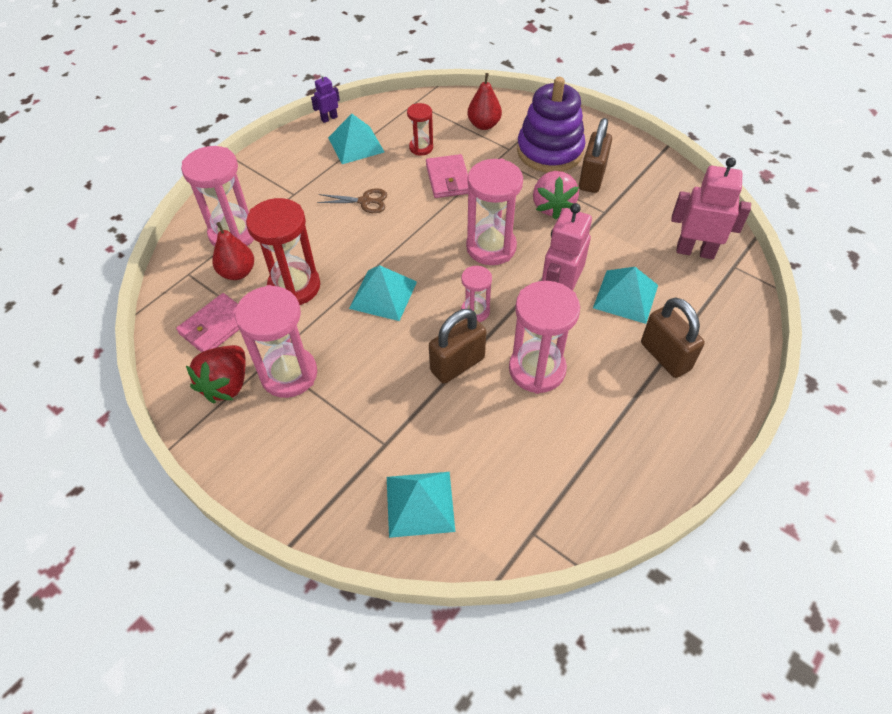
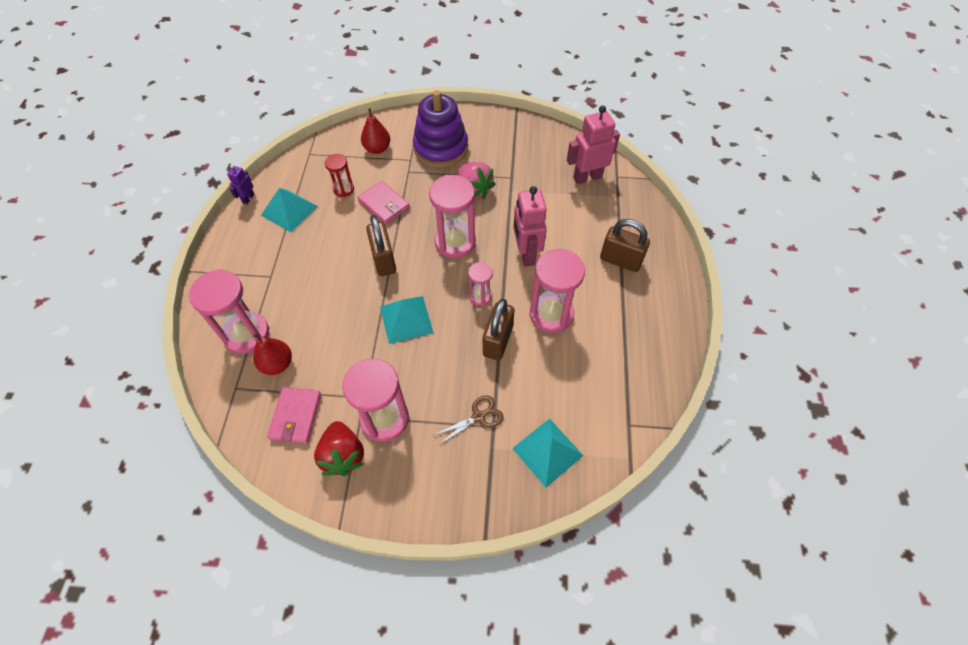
camera: 35 degrees left, 5 degrees up
(294, 286) = (333, 350): red hourglass -> none
(364, 201) = (334, 254): brown scissors -> brown scissors (478, 417)
(592, 178) = (485, 156): brown padlock -> brown padlock (384, 260)
(625, 296) = (568, 232): turquoise pyramid -> none

